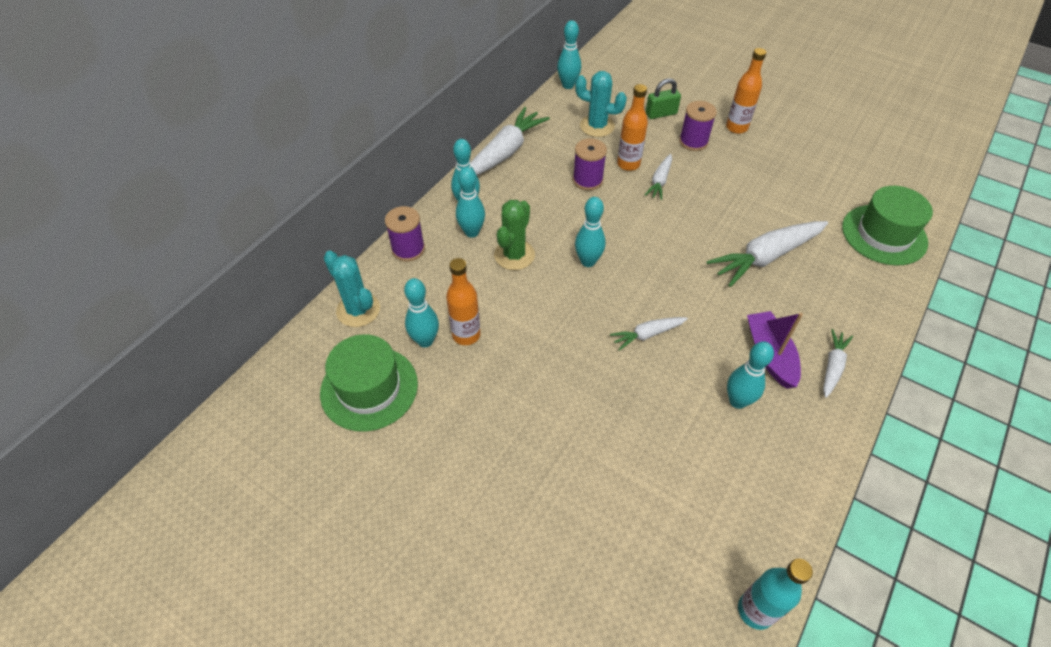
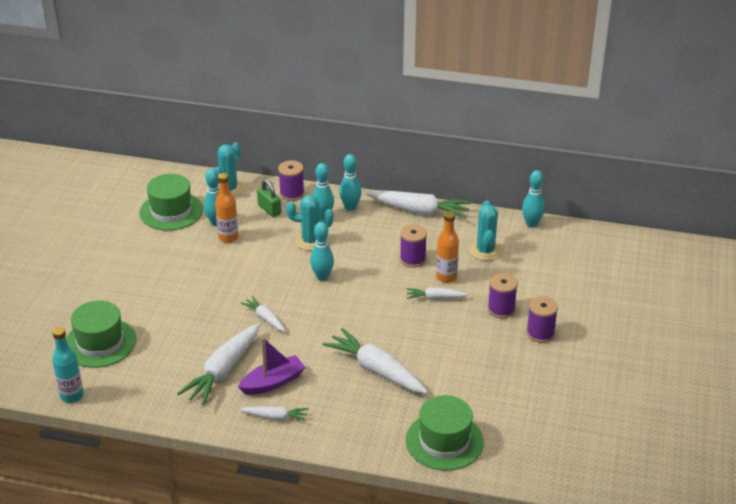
camera: 70 degrees right, 15 degrees down
(514, 255) = (310, 241): green cactus -> turquoise cactus
(642, 546) = (100, 343): none -> green hat
(661, 114) = (528, 284): green padlock -> green padlock (269, 210)
(736, 127) = (540, 333): orange bottle -> purple spool
(737, 401) = (223, 370): turquoise bowling pin -> white carrot

